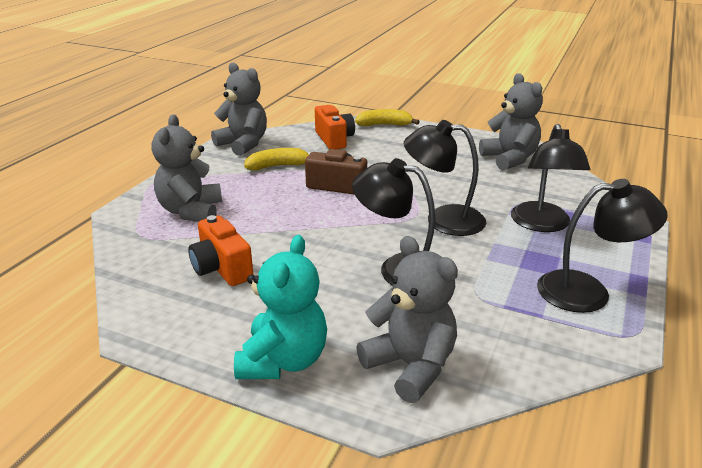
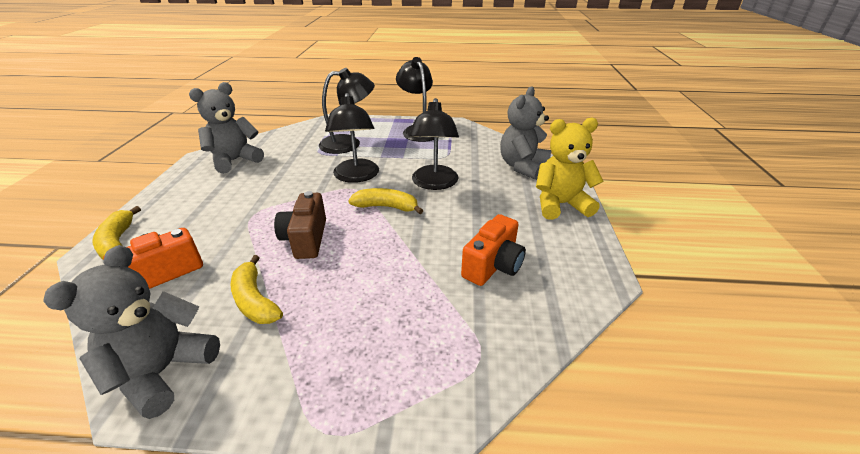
camera: 110 degrees left, 5 degrees up
(191, 211) = (403, 336): grey teddy bear -> none
(283, 360) = (560, 205): turquoise teddy bear -> yellow teddy bear
(364, 229) = (386, 207): none -> yellow banana

